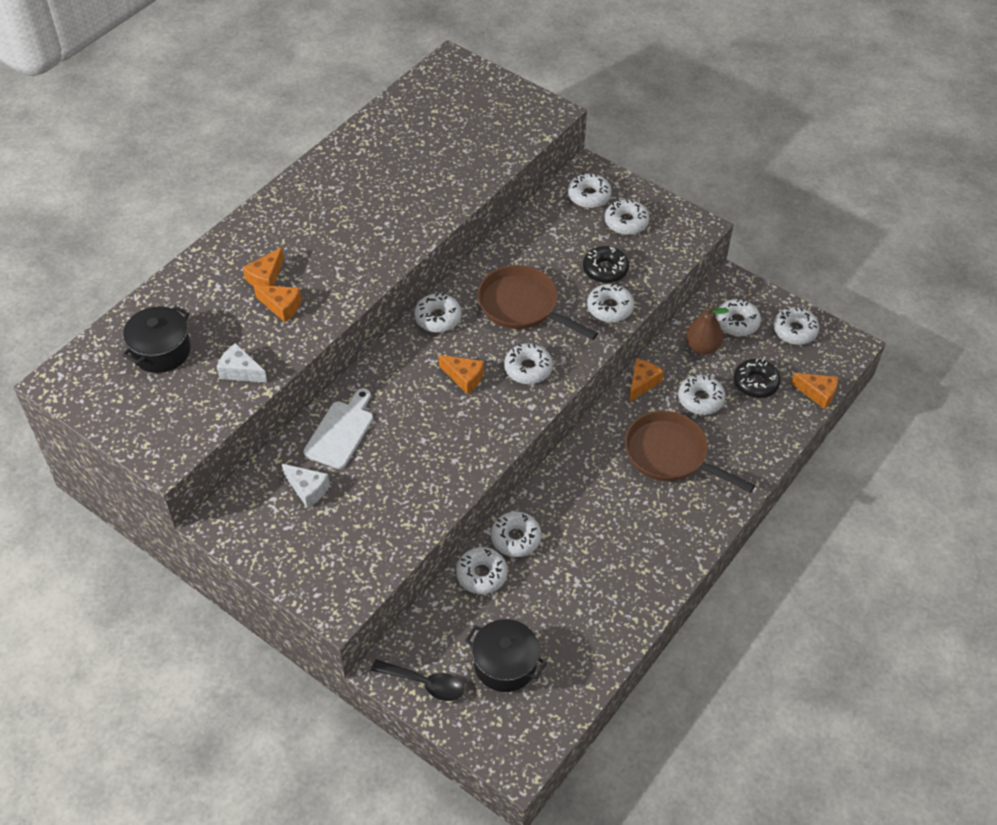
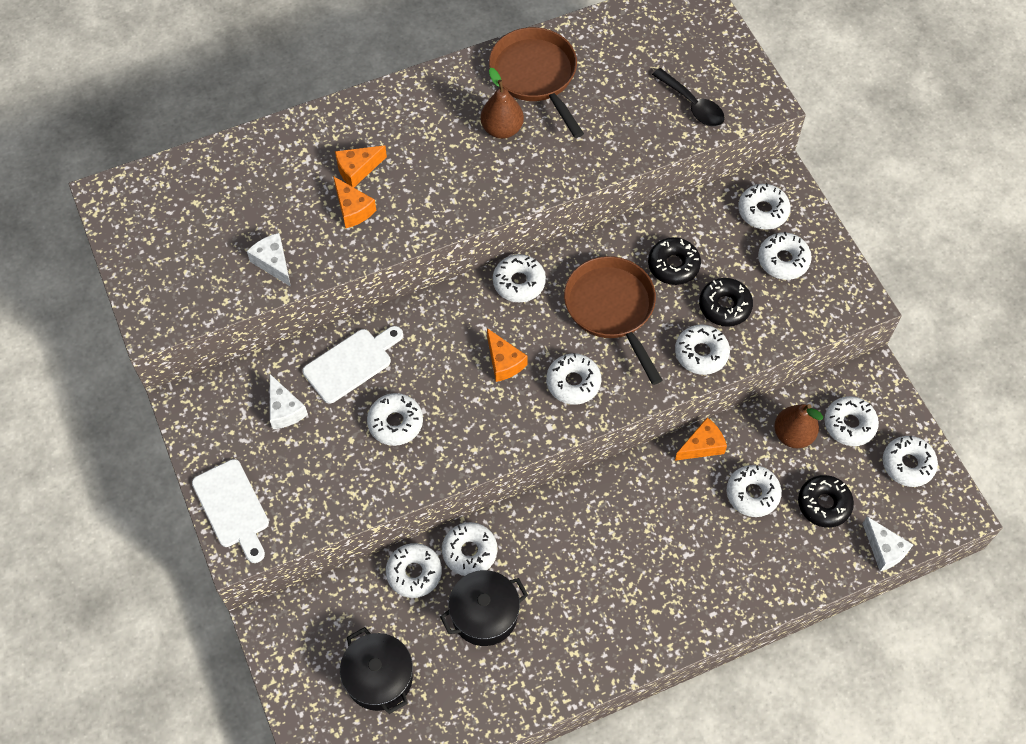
camera: 30 degrees right, 10 degrees up
(161, 351) = (215, 206): black pot -> black pot (484, 614)
(312, 581) = (232, 508): none -> white cutting board
(364, 204) = (502, 129): none -> brown pear
(407, 458) = (395, 423): none -> white donut
(425, 683) = (295, 656): black spoon -> black spoon (692, 105)
(548, 258) = (673, 265): none -> black donut
(670, 454) = (681, 540): brown pan -> brown pan (536, 76)
(817, 393) = (884, 549): orange cheese -> white cheese

